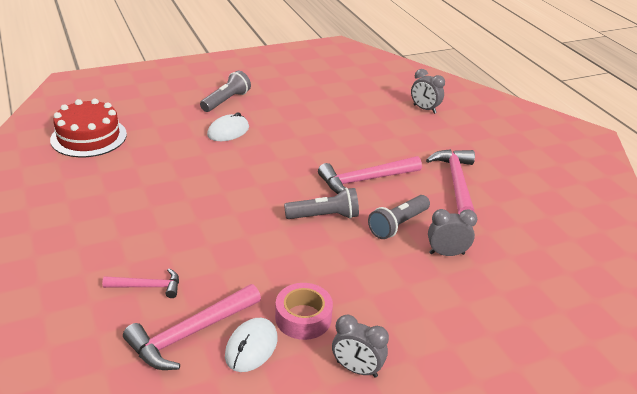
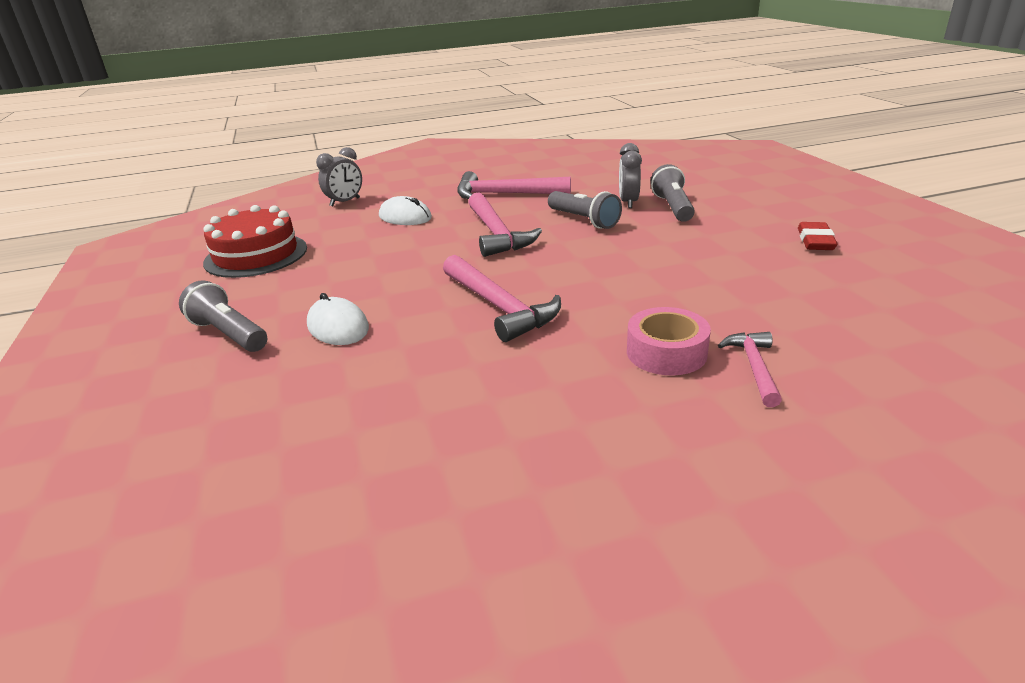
camera: 80 degrees left, 5 degrees down
(89, 137) = (281, 497): red cake -> red cake (256, 255)
(191, 333) = (825, 328): pink hammer -> pink hammer (499, 306)
(251, 347) = (822, 290): white mouse -> white mouse (405, 217)
(303, 318) = (758, 265): pink tape -> pink tape (666, 352)
(324, 216) = (571, 255): grey flashlight -> grey flashlight (672, 207)
(357, 369) = (815, 241): grey clock -> red eraser

